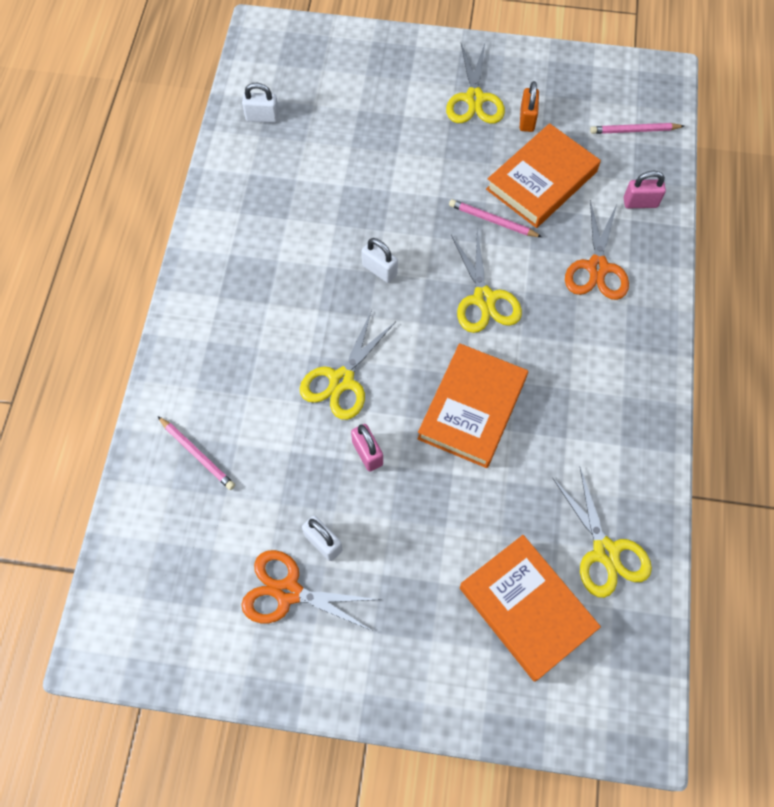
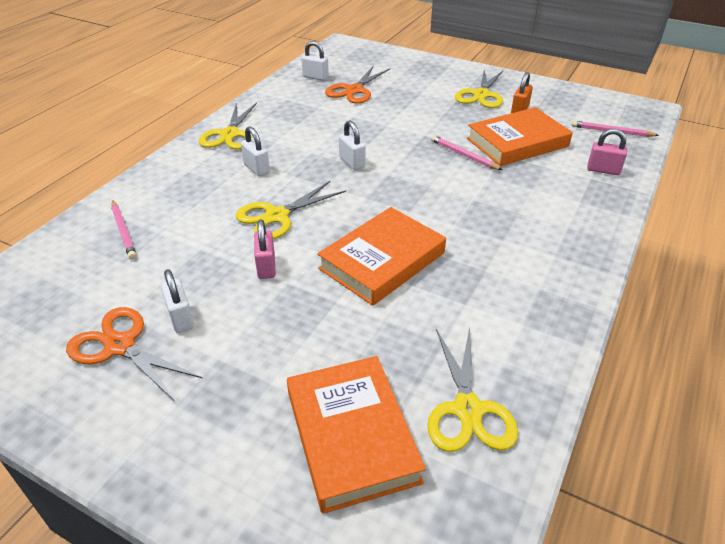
camera: 20 degrees right, 25 degrees down
(281, 313) = (257, 168): none -> white padlock
(484, 299) = (432, 196): yellow scissors -> yellow scissors (229, 135)
(597, 268) = (546, 199): orange scissors -> orange scissors (354, 90)

